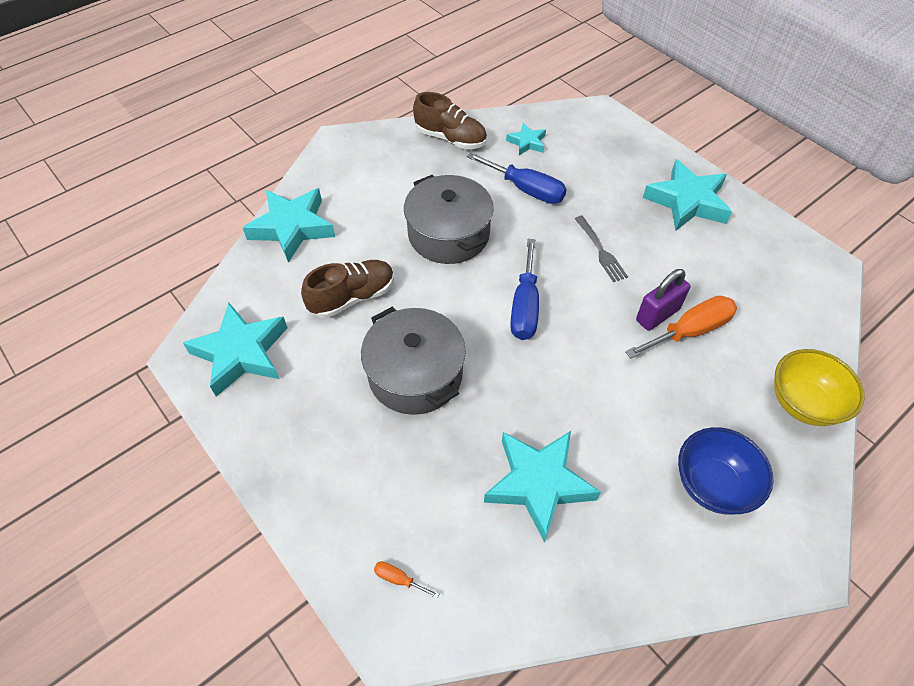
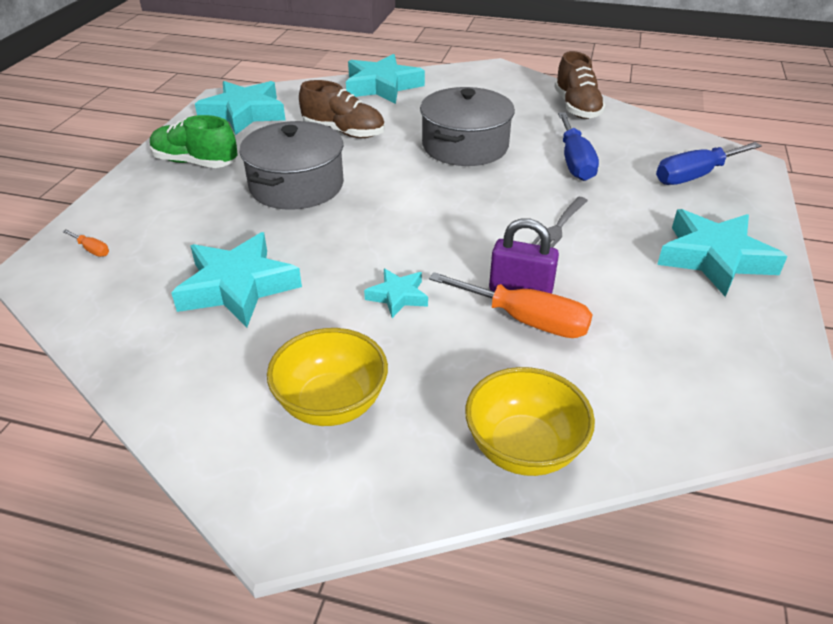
camera: 55 degrees right, 15 degrees down
(305, 433) = (195, 162): none -> green shoe
(399, 579) = (92, 250): orange screwdriver -> orange screwdriver turned 135 degrees clockwise
(525, 306) = (432, 210): blue screwdriver -> blue screwdriver (695, 176)
(527, 142) = (635, 141): turquoise star -> turquoise star (397, 296)
(712, 484) = (331, 404): blue bowl -> yellow bowl

